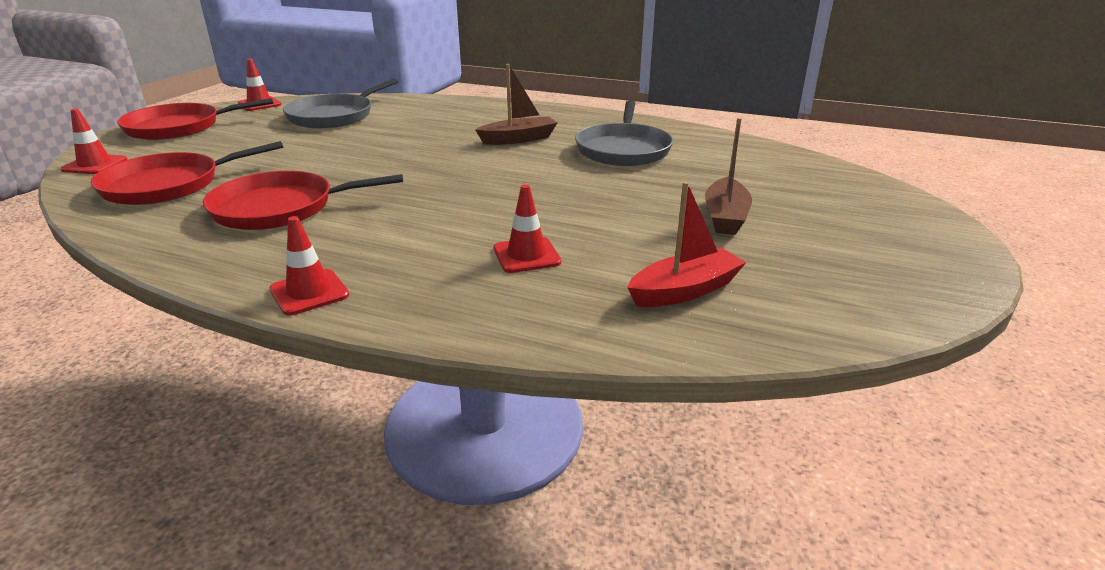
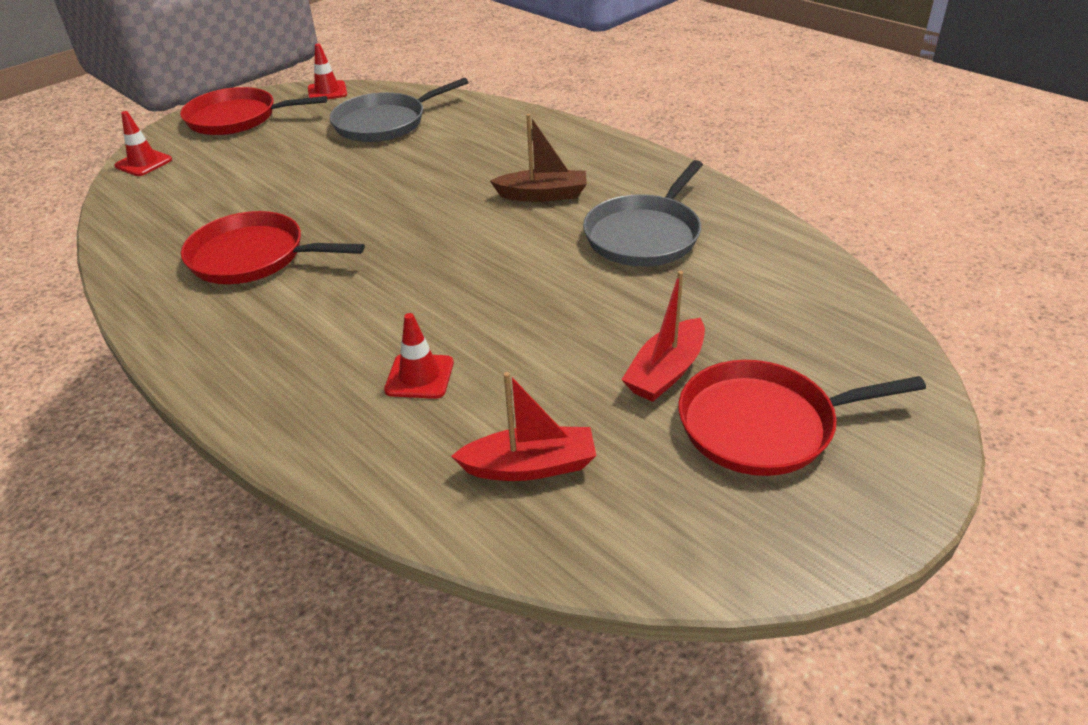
camera: 25 degrees right, 10 degrees up
(168, 185) = (184, 204): red pan -> red pan (763, 425)
(309, 292) = (211, 374): red traffic cone -> none
(725, 217) = (666, 372): brown boat -> red boat

